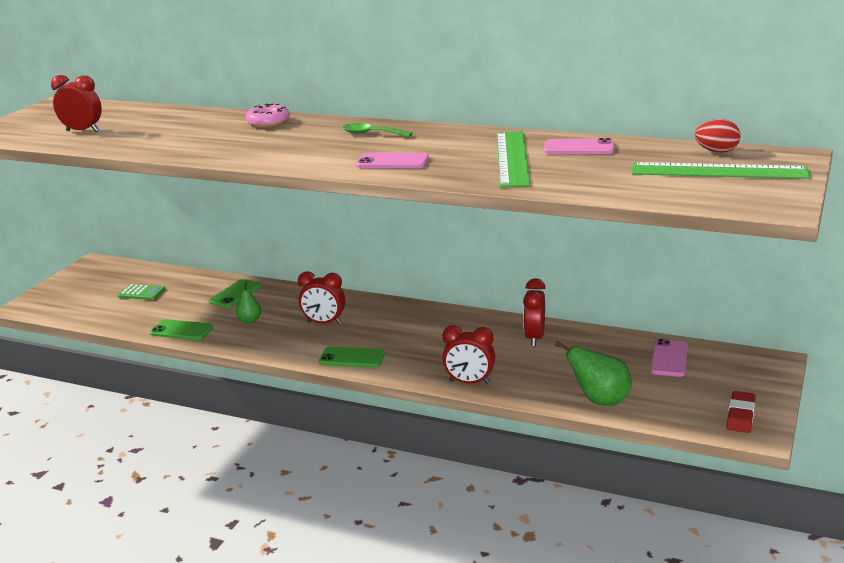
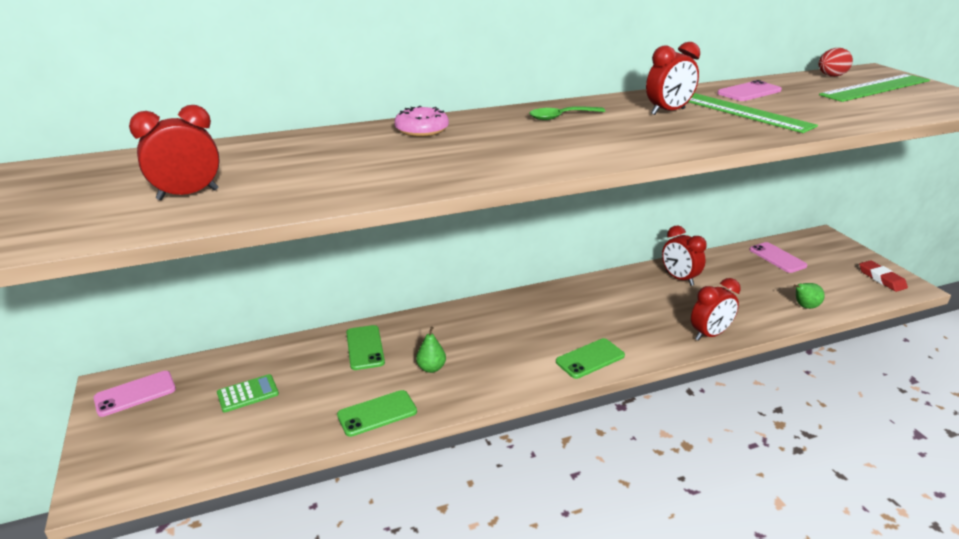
camera: 45 degrees left, 5 degrees up
(324, 323) = (505, 338): red clock -> red clock (668, 111)
(392, 162) = (658, 135): pink phone -> pink phone (135, 394)
(600, 400) = (804, 306): green pear -> green pear, size x0.60

